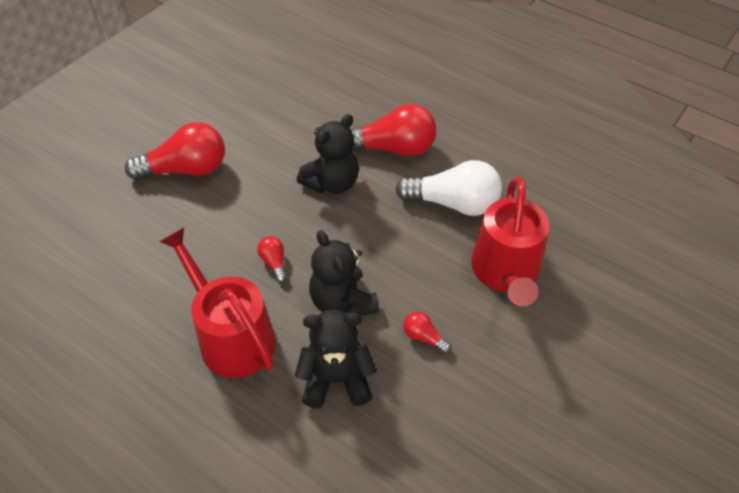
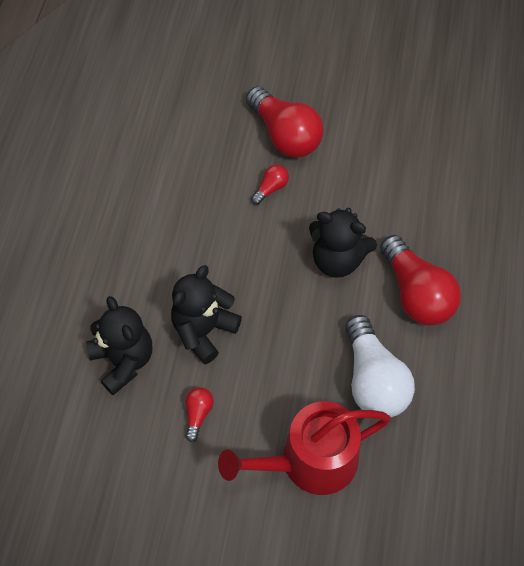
camera: 65 degrees right, 10 degrees up
(232, 336) = (129, 262): red watering can -> none
(274, 263) = (218, 257): red light bulb -> red light bulb (271, 188)

